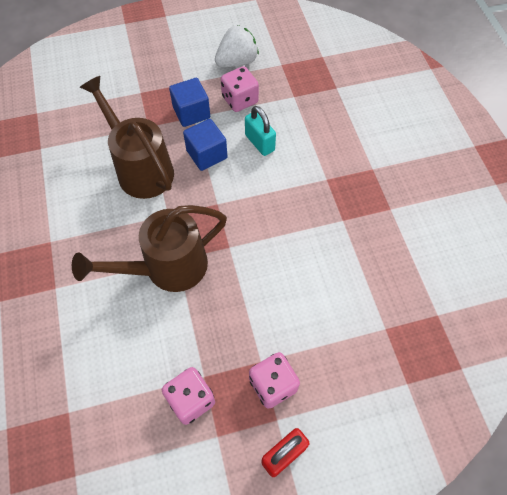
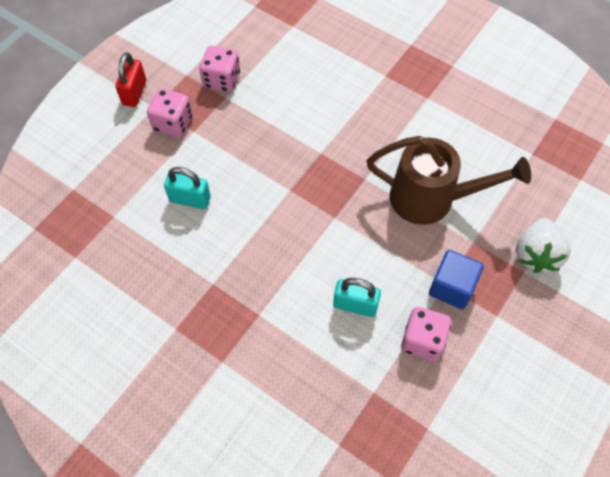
camera: 140 degrees right, 0 degrees up
(166, 268) = (322, 140): brown watering can -> none
(207, 154) = (391, 255): blue cube -> none
(237, 61) = (477, 390): white strawberry -> white strawberry (536, 254)
(312, 296) = (190, 199): none -> turquoise padlock

